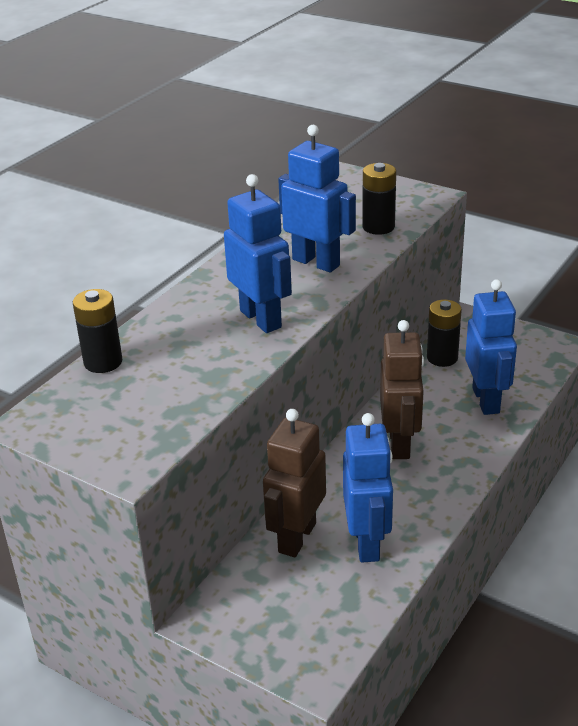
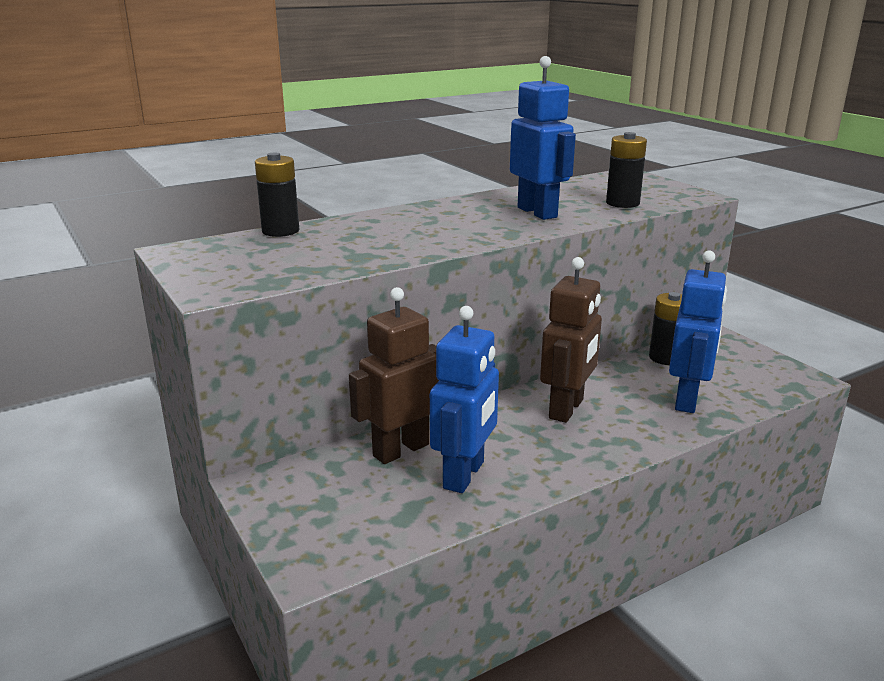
camera: 25 degrees right, 10 degrees down
(261, 319) = (445, 233): blue robot -> none

